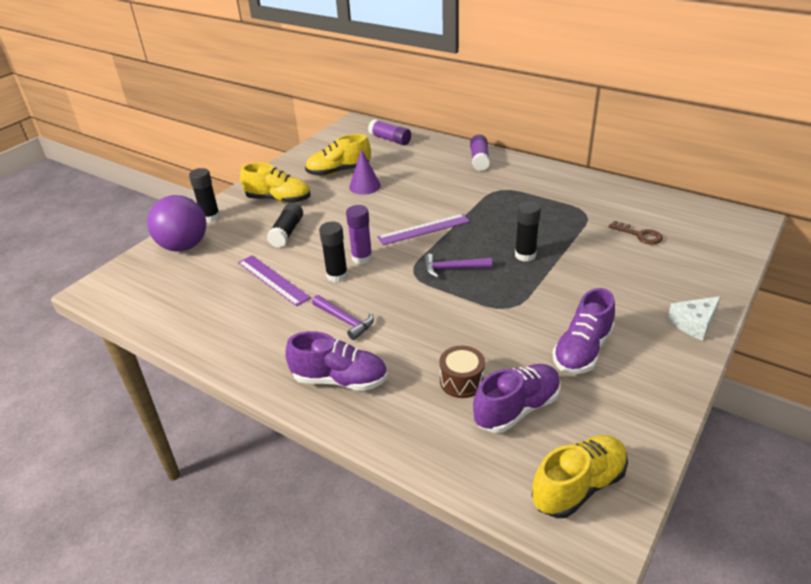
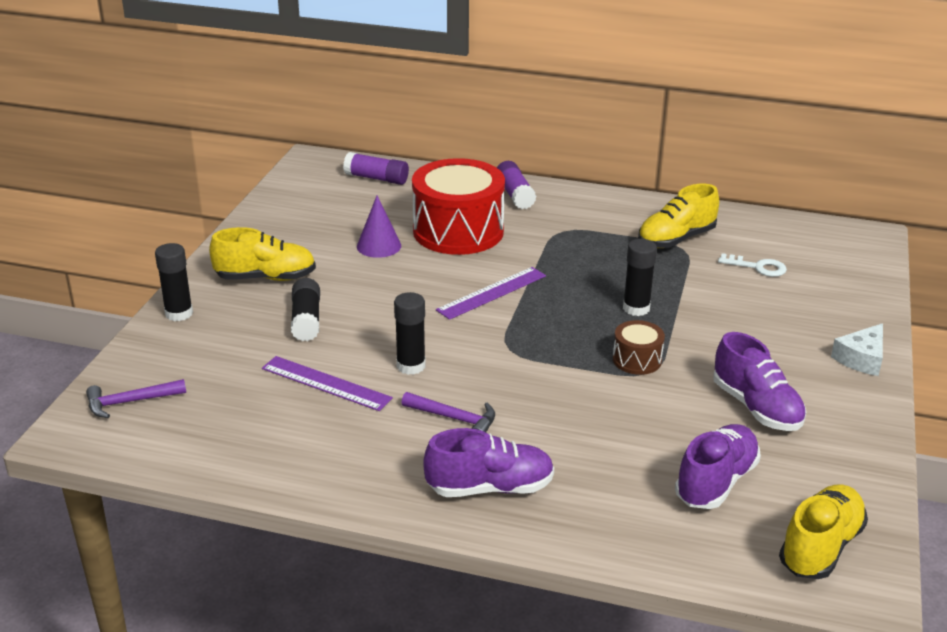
camera: 20 degrees left, 5 degrees down
(184, 246) = (165, 357): purple ball -> none
(339, 171) = (329, 230): yellow shoe -> yellow shoe (676, 239)
(362, 258) = (431, 339): purple glue stick -> none
(425, 182) = (458, 231): none -> red drum
(452, 268) = (555, 336): purple hammer -> purple hammer (130, 402)
(462, 381) = (638, 464): brown drum -> brown drum (637, 360)
(582, 351) = (756, 407): purple shoe -> purple shoe turned 45 degrees counterclockwise
(639, 235) = (757, 267): brown key -> white key

